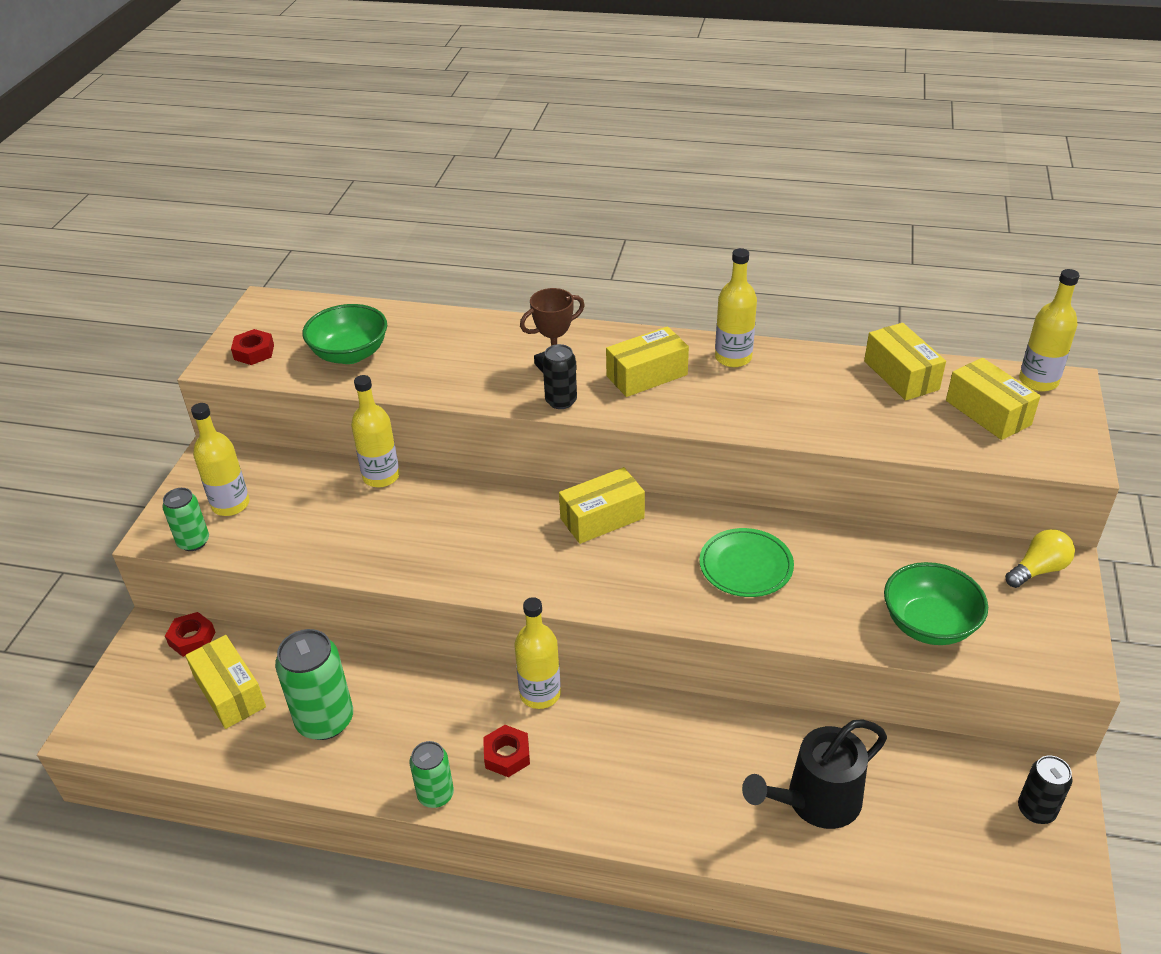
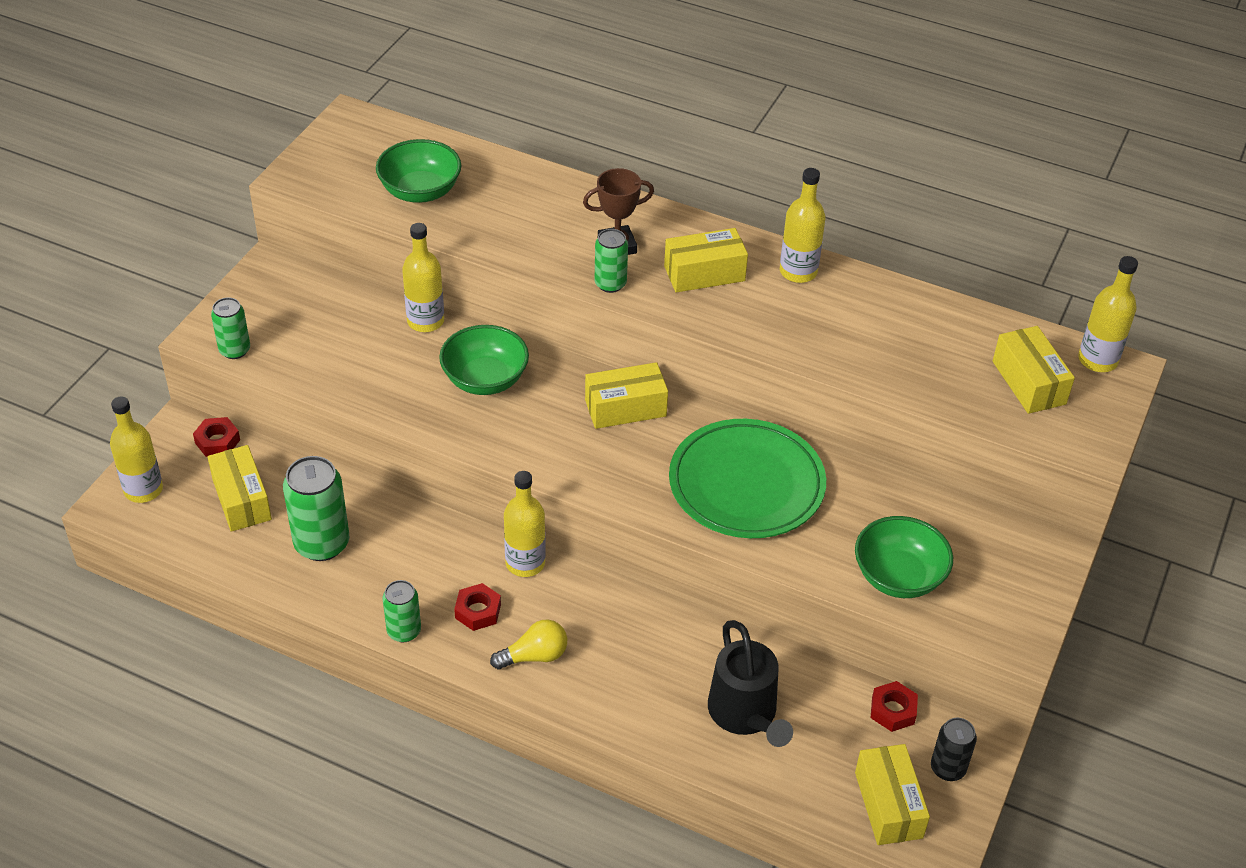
camera: 10 degrees right, 5 degrees up
(230, 504) = (276, 320): yellow bottle -> yellow bottle (143, 490)
(254, 352) = (328, 170): red nut -> red nut (893, 710)
(456, 519) = (485, 379): none -> green bowl
(561, 401) = (610, 284): black can -> green can
(746, 566) = (746, 484): green plate -> green plate, size x1.70
(815, 801) = (745, 714): black watering can -> black watering can turned 90 degrees counterclockwise
(901, 375) = (960, 325): yellow box -> yellow box (888, 805)
(1038, 569) = (1030, 548): yellow light bulb -> yellow light bulb (534, 656)

